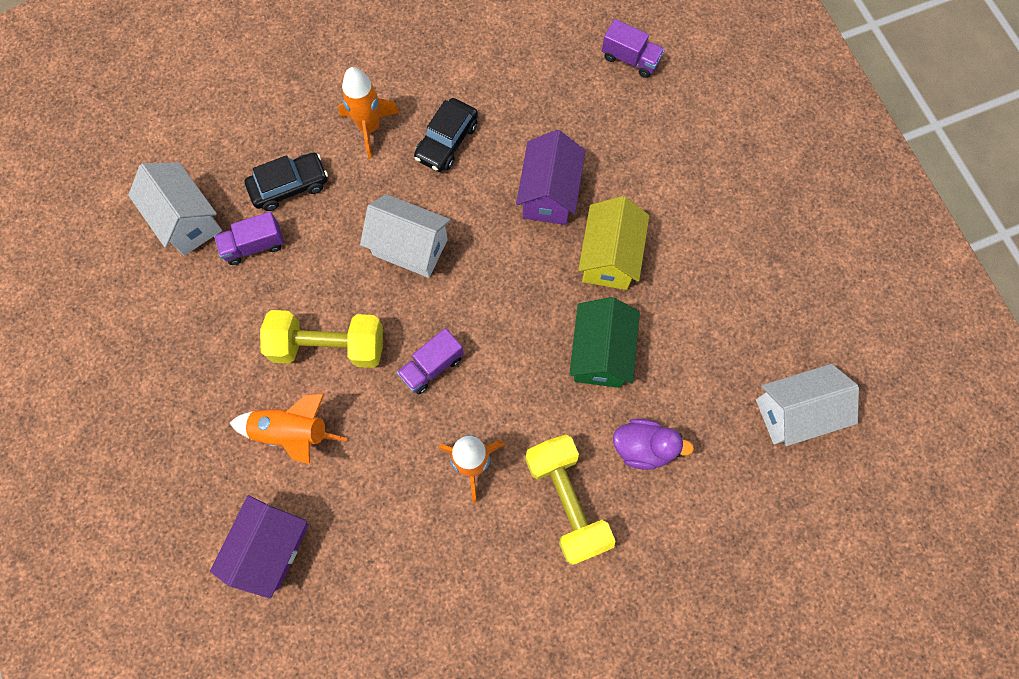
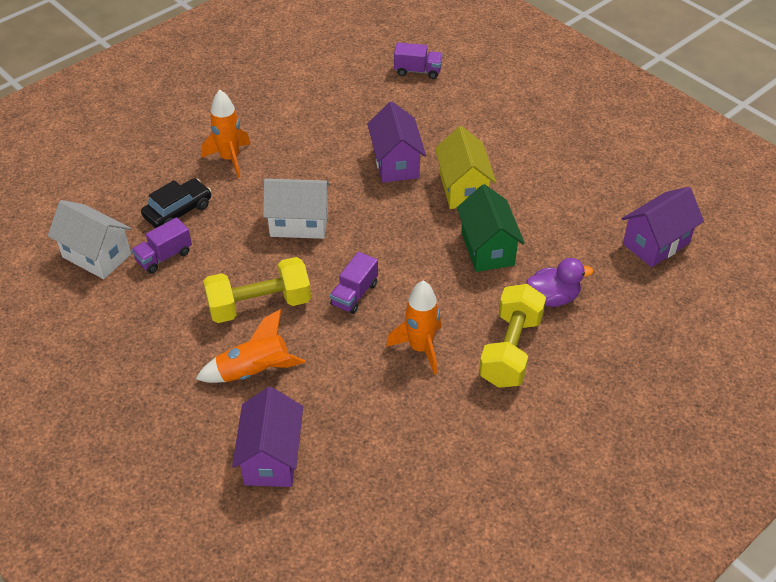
camera: 20 degrees left, 25 degrees down
(447, 141) = (298, 152): black car -> none
(567, 501) = (510, 350): yellow dumbbell -> yellow dumbbell turned 60 degrees clockwise
(794, 412) = (656, 243): white house -> purple house

